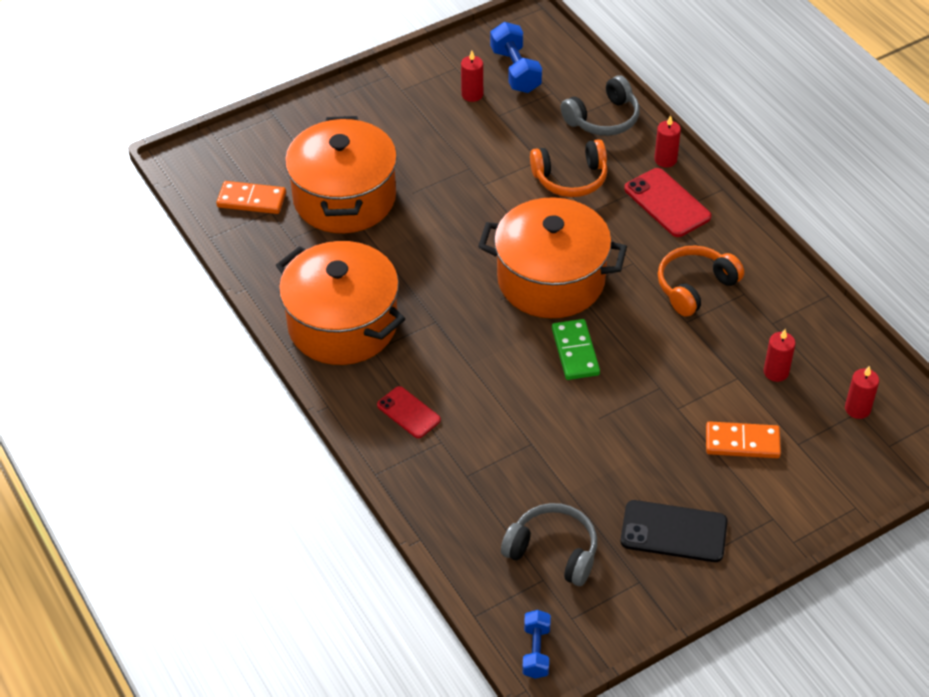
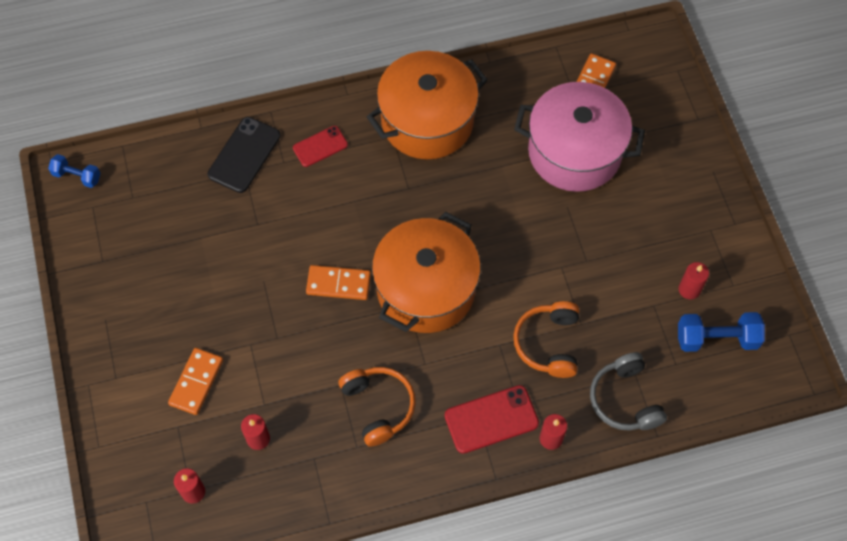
camera: 105 degrees right, 15 degrees up
(344, 198) = (574, 152): orange pot -> pink pot
(553, 551) = (153, 210): grey headphones -> none
(575, 352) = (338, 284): green domino -> orange domino
(673, 532) = (134, 299): black phone -> black phone (244, 155)

